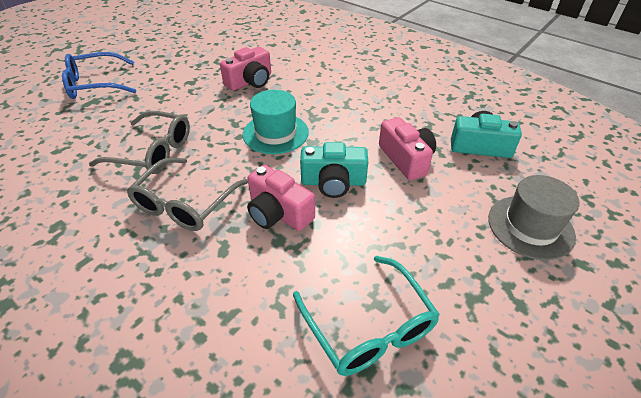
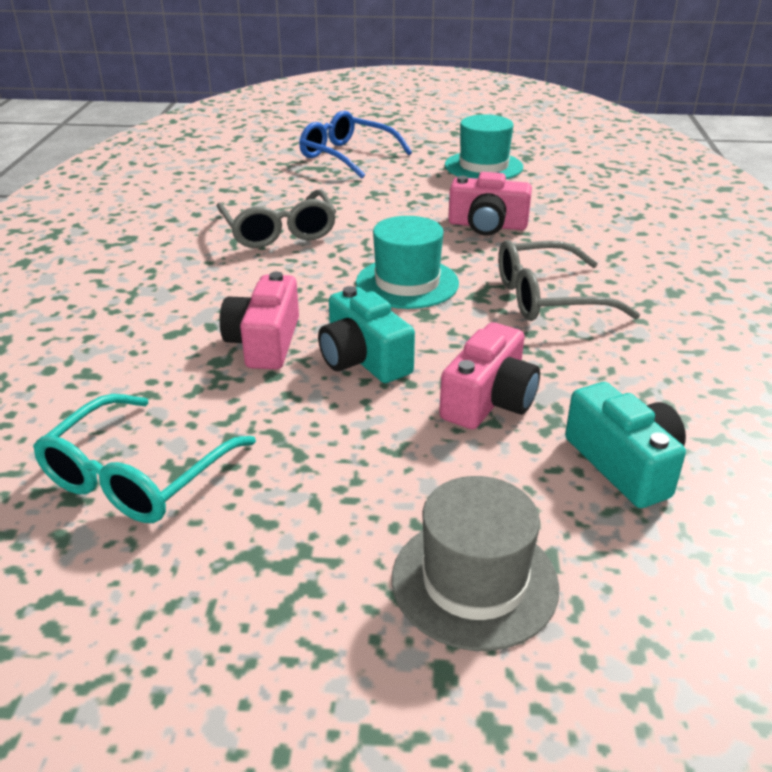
camera: 55 degrees right, 10 degrees down
(185, 204) = (220, 282): grey glasses -> grey glasses (547, 298)
(186, 51) = (483, 166): none -> turquoise hat

